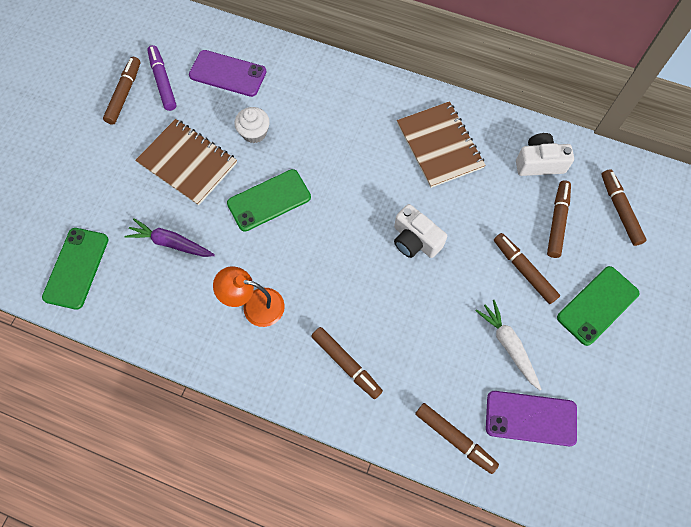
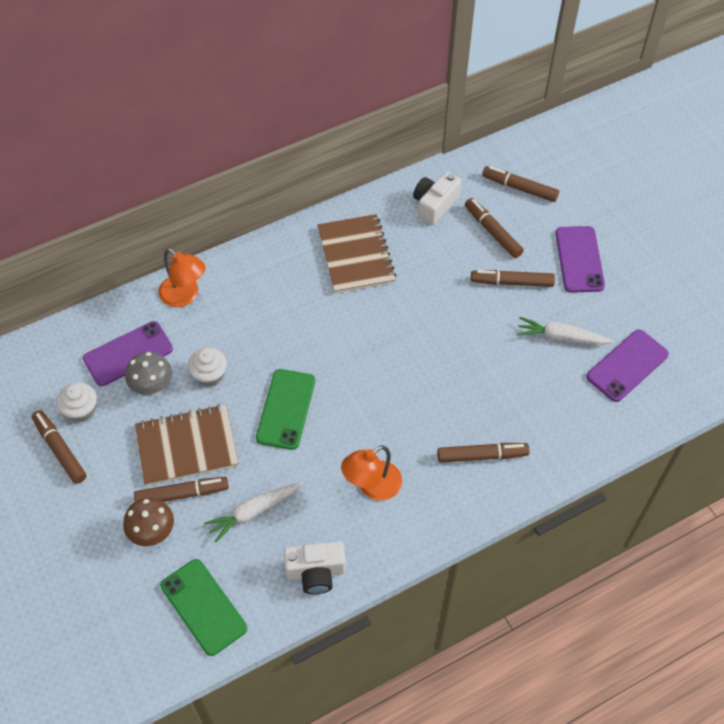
camera: 50 degrees left, 10 degrees down
(107, 194) = (153, 532): none -> brown mushroom
(163, 82) = (81, 410): purple marker -> white cupcake
(171, 243) = (253, 512): purple carrot -> white carrot
(215, 107) = (152, 386): none -> grey mushroom
(303, 69) = (185, 296): none -> orange lamp
(415, 240) = (421, 333): white camera -> white camera (316, 572)
(440, 145) = (356, 255): brown notebook -> brown notebook turned 60 degrees clockwise
(454, 438) = (602, 425): brown marker -> brown marker (181, 494)
(597, 305) = (579, 259): green phone -> purple phone

